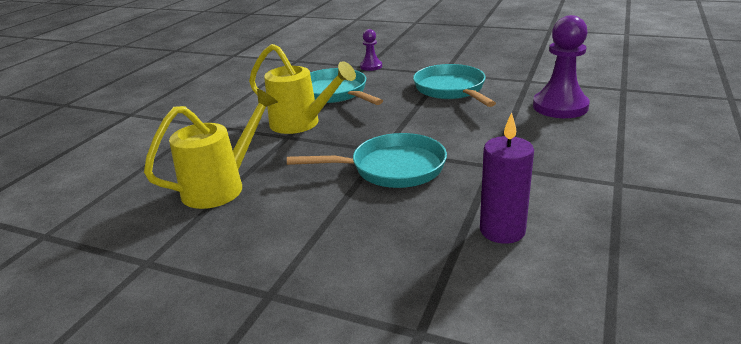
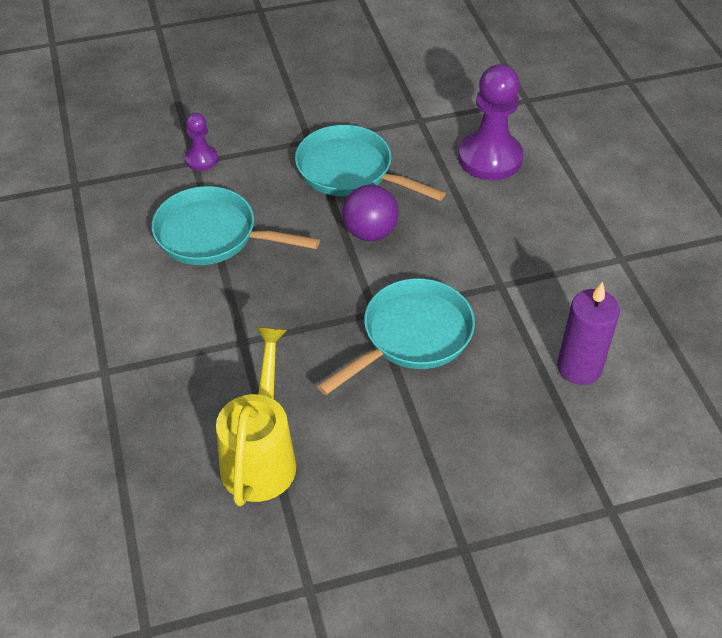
camera: 40 degrees left, 20 degrees up
(301, 123) = (233, 311): yellow watering can -> none
(429, 116) = (370, 232): none -> purple ball

